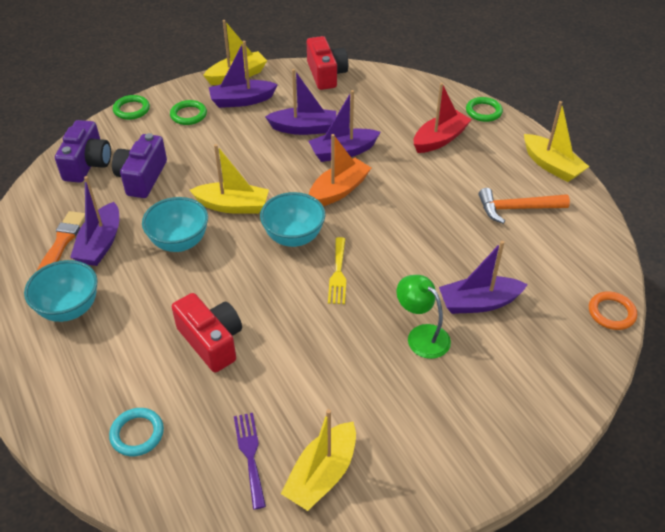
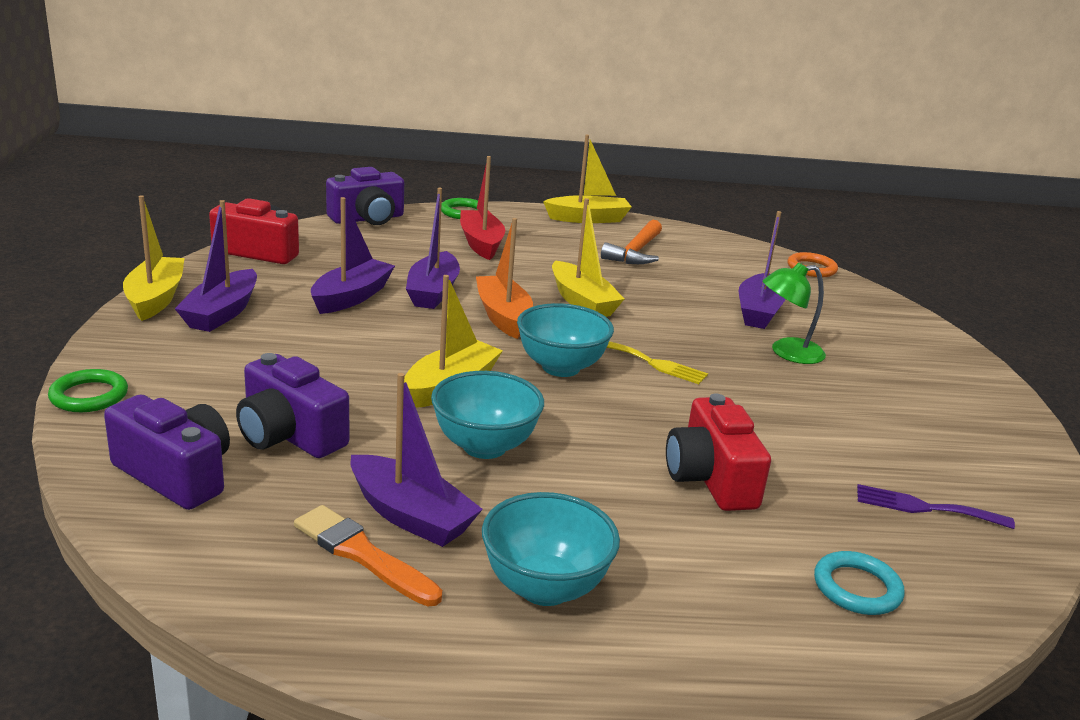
camera: 65 degrees left, 20 degrees down
(188, 115) = (188, 357): green ring -> none
(211, 341) = (711, 479): red camera -> red camera turned 90 degrees counterclockwise
(322, 474) = (969, 470): yellow boat -> yellow boat (582, 302)
(421, 84) = (368, 219): none -> purple camera

